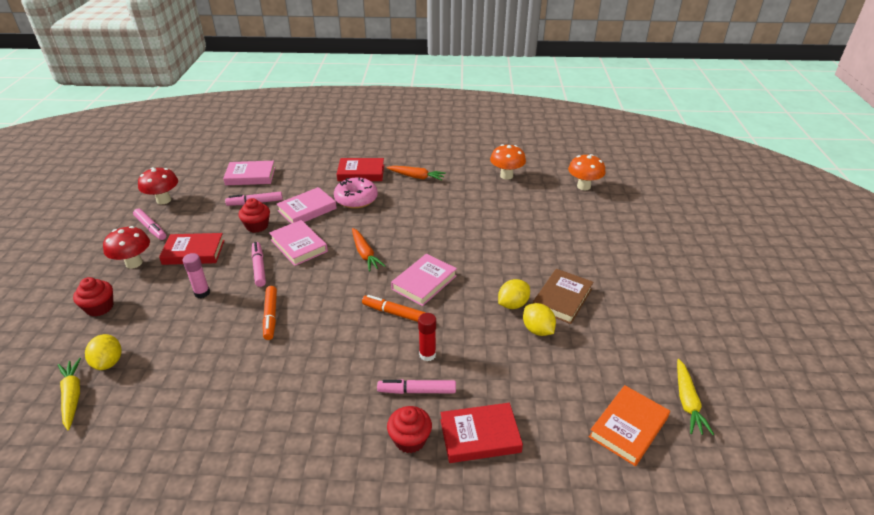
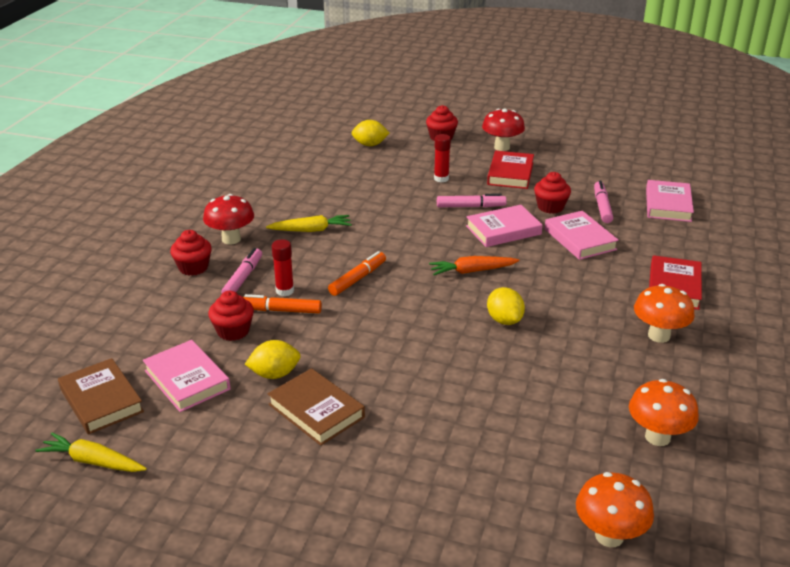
camera: 105 degrees right, 5 degrees down
(72, 396) = (341, 135): yellow carrot -> yellow carrot (311, 230)
(151, 228) = (561, 152): pink marker -> none
(163, 200) = (616, 156): red mushroom -> red mushroom (231, 239)
(202, 293) = (441, 178): pink glue stick -> red glue stick
(271, 316) = (390, 211): orange marker -> orange marker (281, 310)
(356, 199) = (599, 276): pink donut -> none
(416, 177) = (659, 335): orange carrot -> orange mushroom
(424, 282) = (400, 305): pink book -> pink book (187, 380)
(480, 436) = (168, 304): red book -> none
(498, 371) = (233, 331): none -> red cupcake
(512, 304) = (328, 365): yellow lemon -> yellow lemon (504, 320)
(628, 427) = (101, 400): orange book -> brown book

